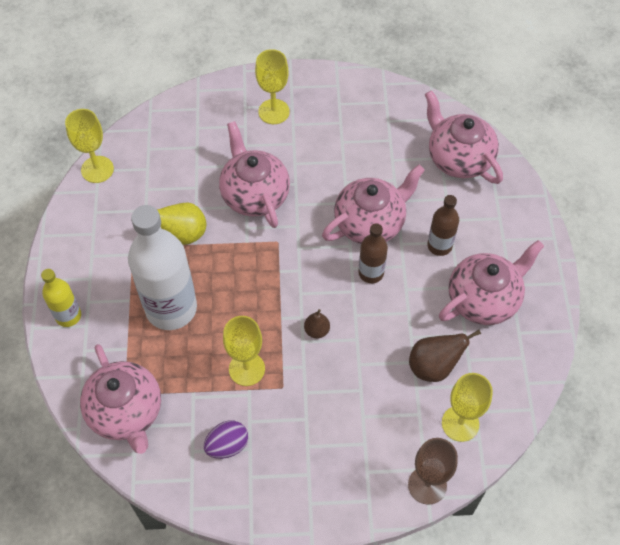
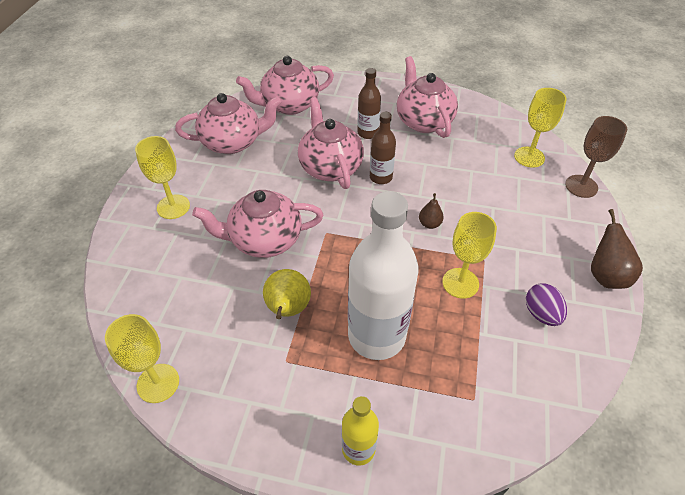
camera: 75 degrees left, 10 degrees down
(126, 412) = (496, 401): pink teapot -> pink teapot (233, 142)
(434, 366) = (478, 160): brown pear -> brown pear (606, 276)

